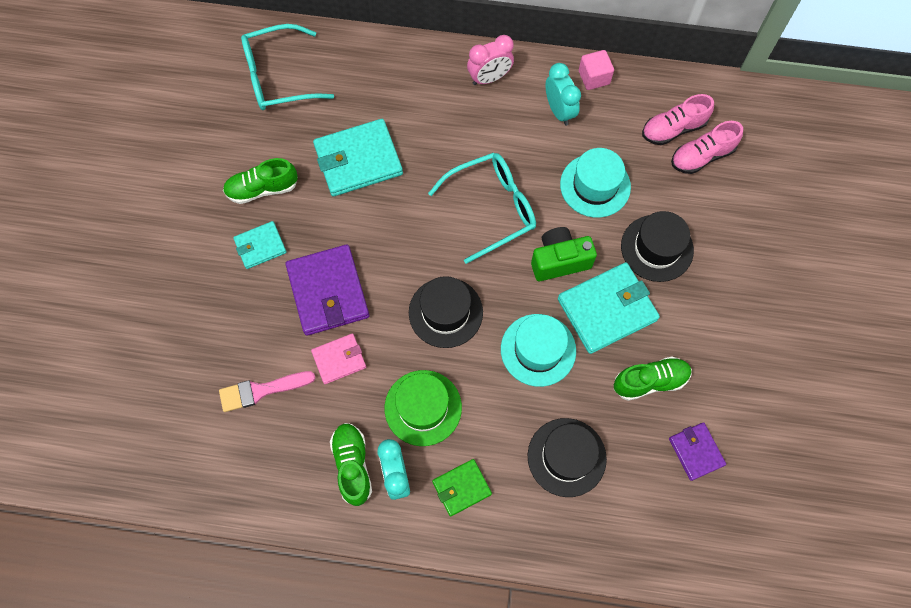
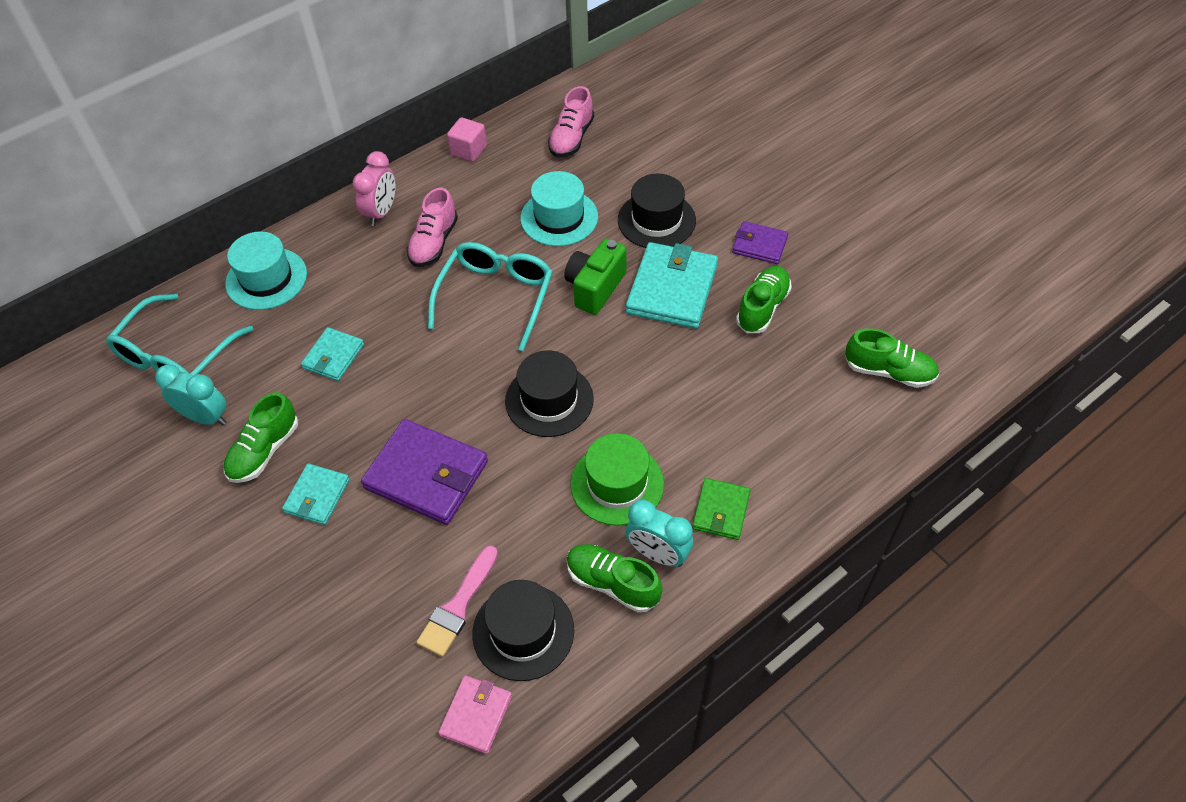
camera: 45 degrees left, 15 degrees down
(339, 359) = (500, 516): pink wallet -> pink wallet (476, 715)
(358, 160) = (333, 356): turquoise wallet -> turquoise wallet, size x0.56
(538, 350) = (655, 360): turquoise hat -> turquoise hat (266, 279)
(559, 111) = (468, 191): turquoise clock -> turquoise clock (205, 417)
(566, 457) = (770, 412): black hat -> black hat (523, 631)
(677, 510) = (889, 372): none -> green shoe
(696, 451) = (851, 323): purple wallet -> purple wallet (759, 245)
(702, 156) = (614, 139): pink shoe -> pink shoe (434, 243)

